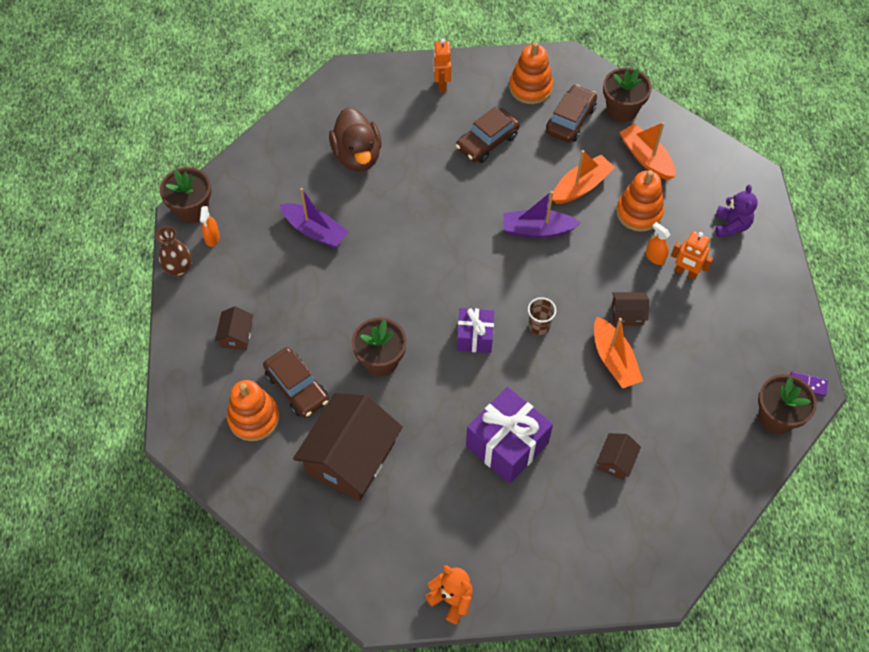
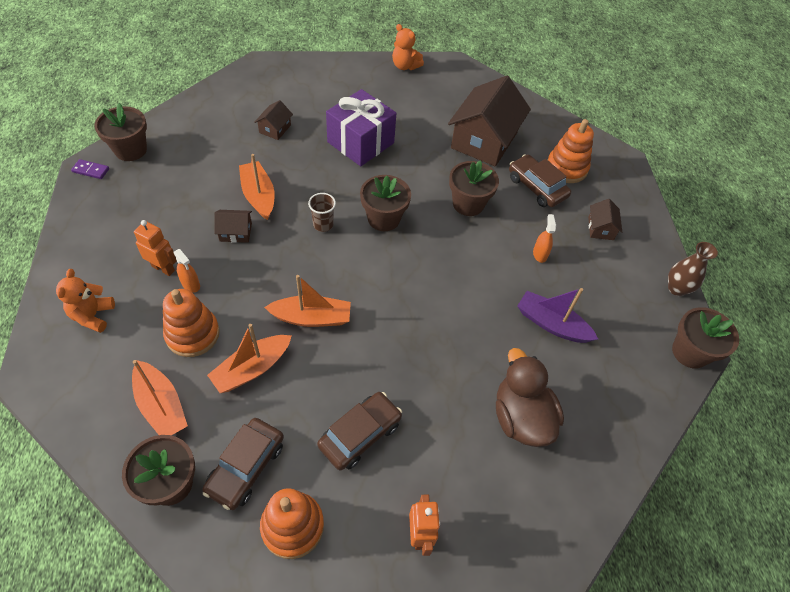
camera: 175 degrees right, 5 degrees down
(212, 238) = (656, 320): orange spray bottle -> orange spray bottle (540, 254)
(475, 337) = (384, 218): purple gift -> brown flower pot
(537, 230) = (311, 318): purple boat -> orange boat
(731, 225) = (93, 316): purple teddy bear -> orange teddy bear

